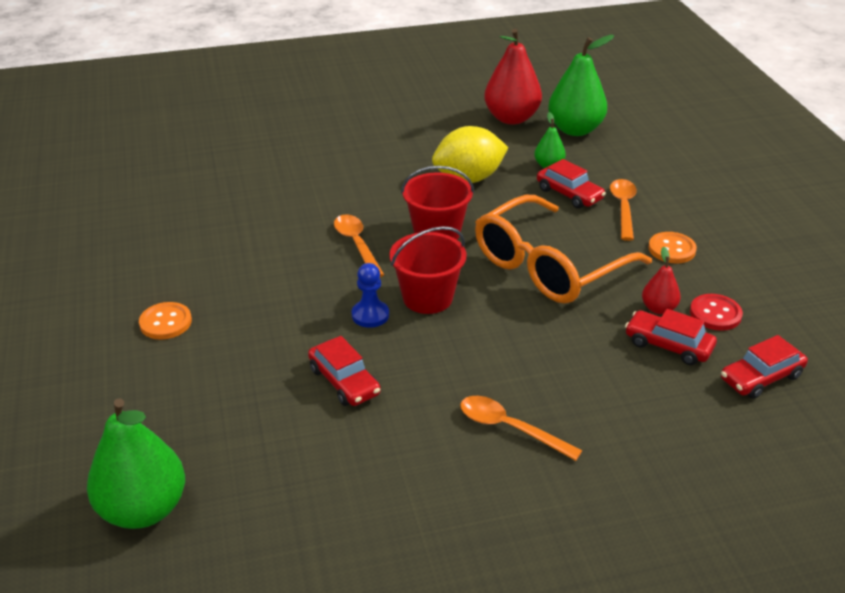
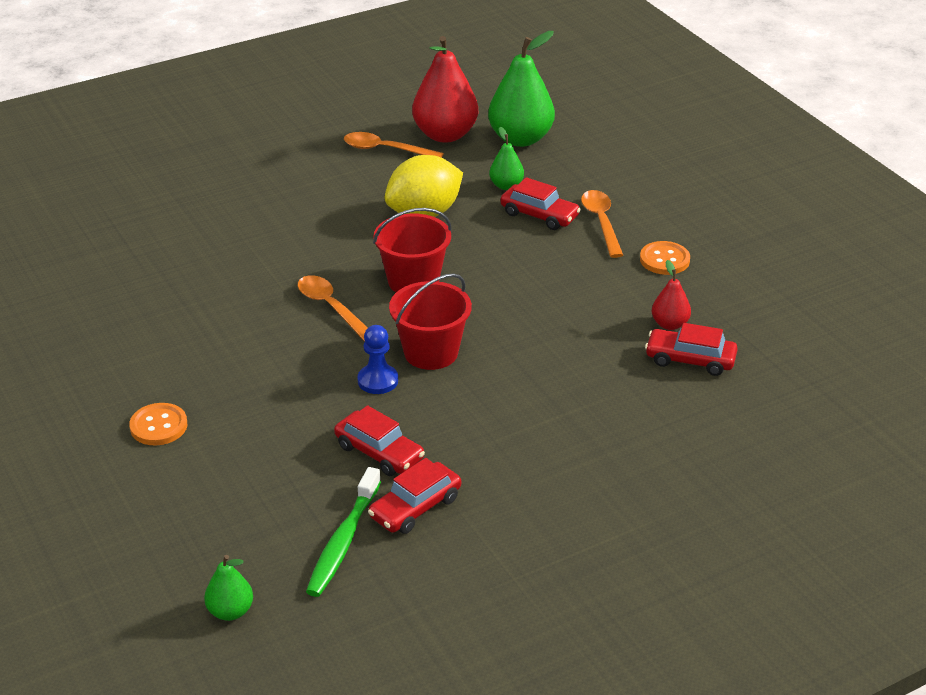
camera: 15 degrees left, 0 degrees up
(143, 509) = (230, 611): green pear -> green pear, size x0.50
(275, 460) = (343, 541): none -> green toothbrush
(510, 428) = (563, 467): orange spoon -> orange spoon (385, 150)
(549, 266) = (545, 298): orange glasses -> none
(715, 314) = (726, 320): red button -> none
(761, 377) = (786, 376): red car -> red car (415, 507)

